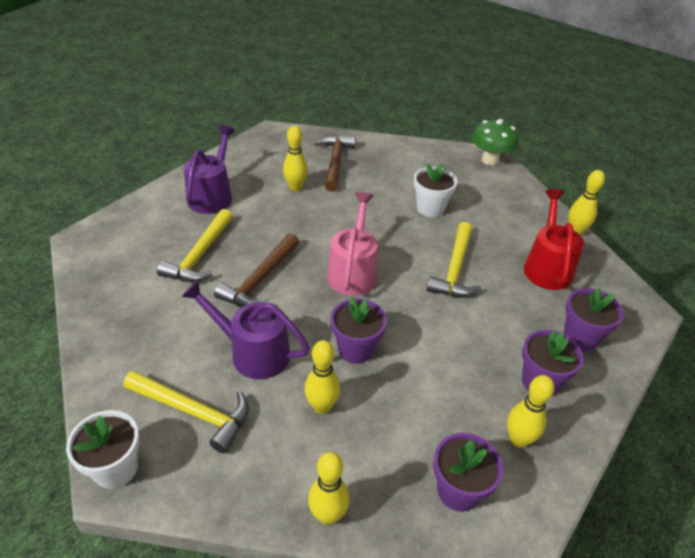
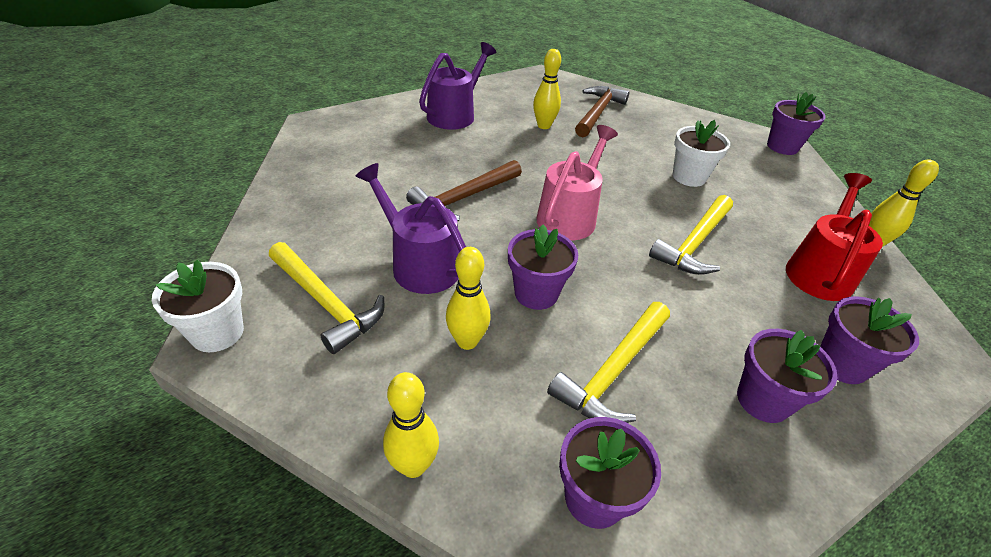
camera: 20 degrees right, 0 degrees up
(200, 255) = (415, 162): yellow hammer -> yellow hammer (613, 371)
(490, 160) = (782, 147): green mushroom -> purple flower pot
(518, 440) = (705, 463): yellow bowling pin -> none

